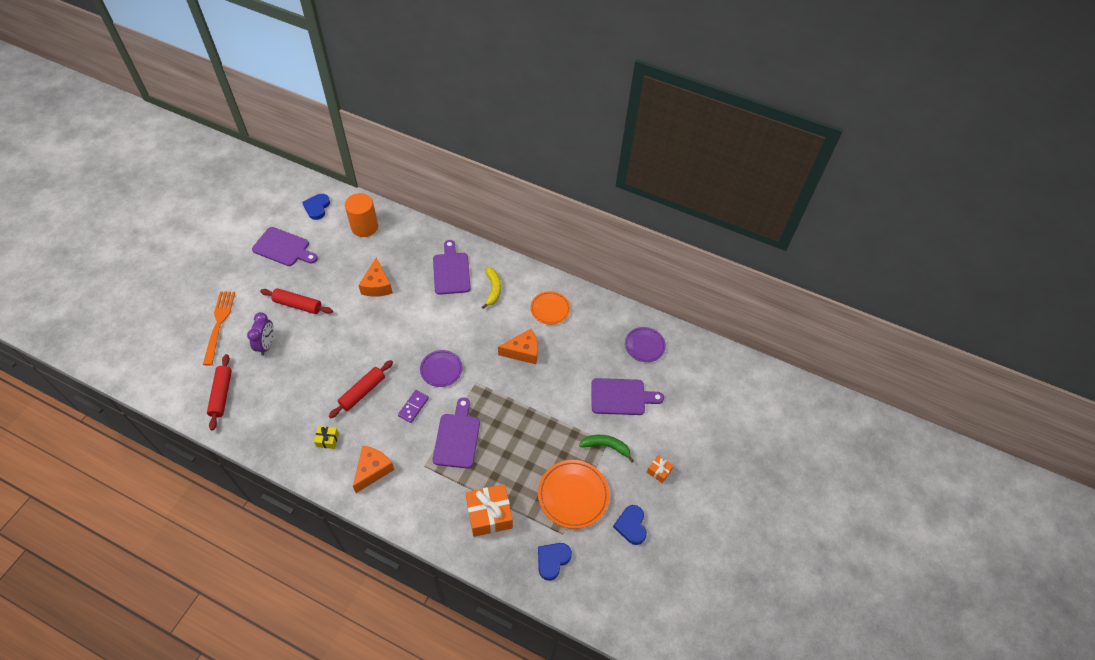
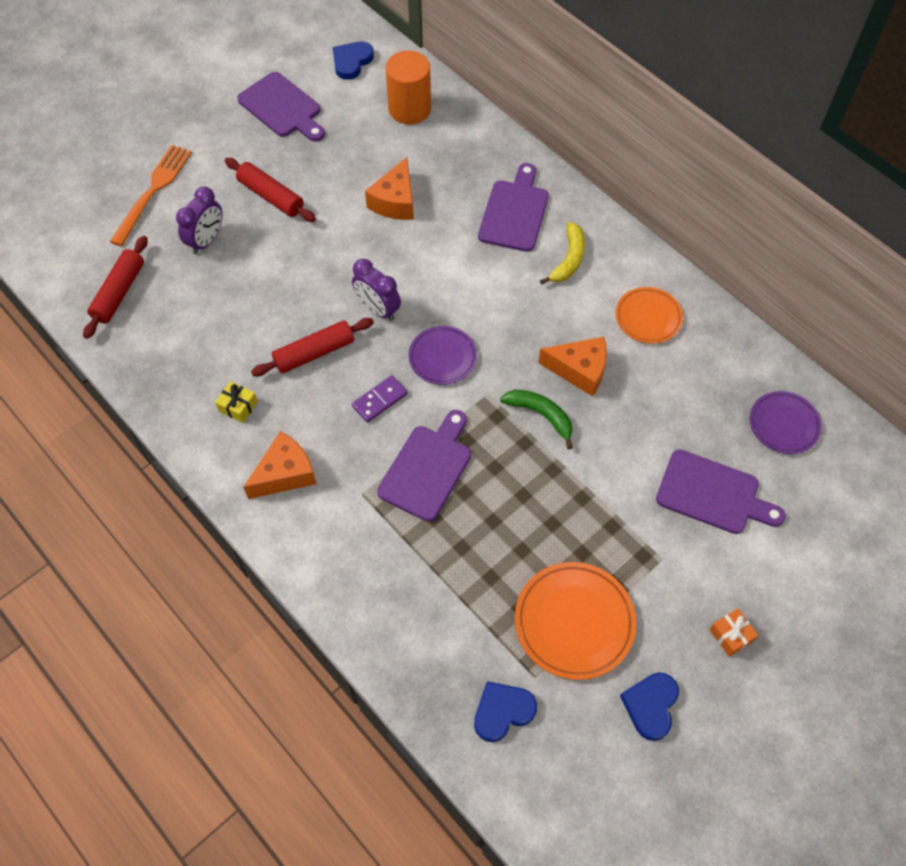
camera: 25 degrees right, 5 degrees up
(391, 353) = (378, 309): none -> purple clock
(489, 514) = (431, 603): orange gift -> none
(606, 446) = (657, 564): green banana -> green banana (541, 415)

